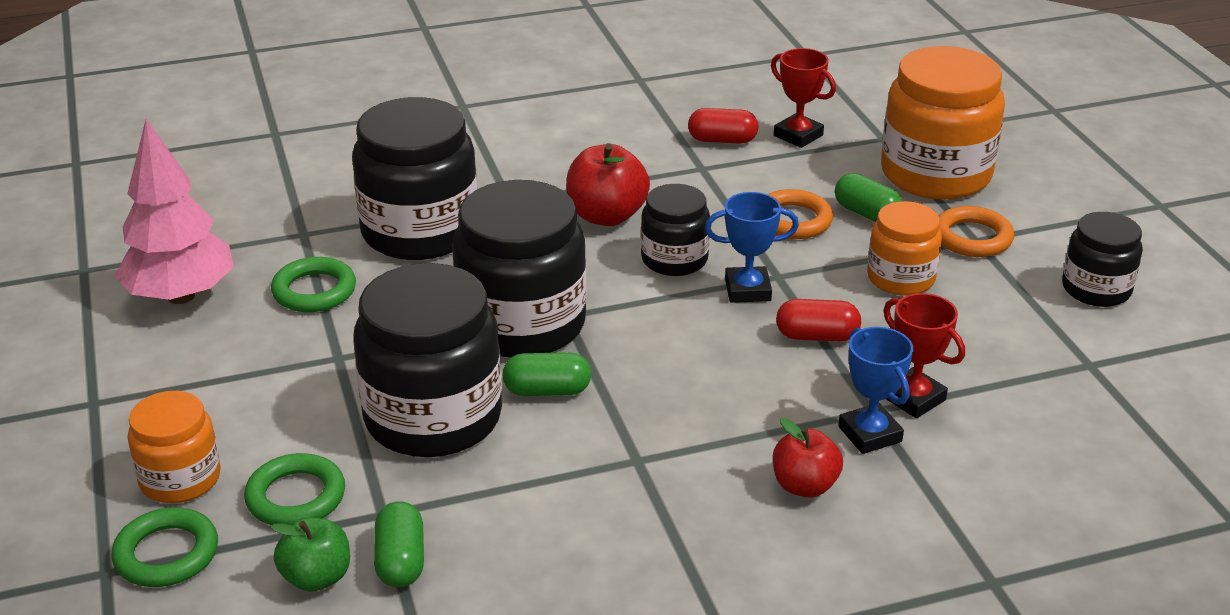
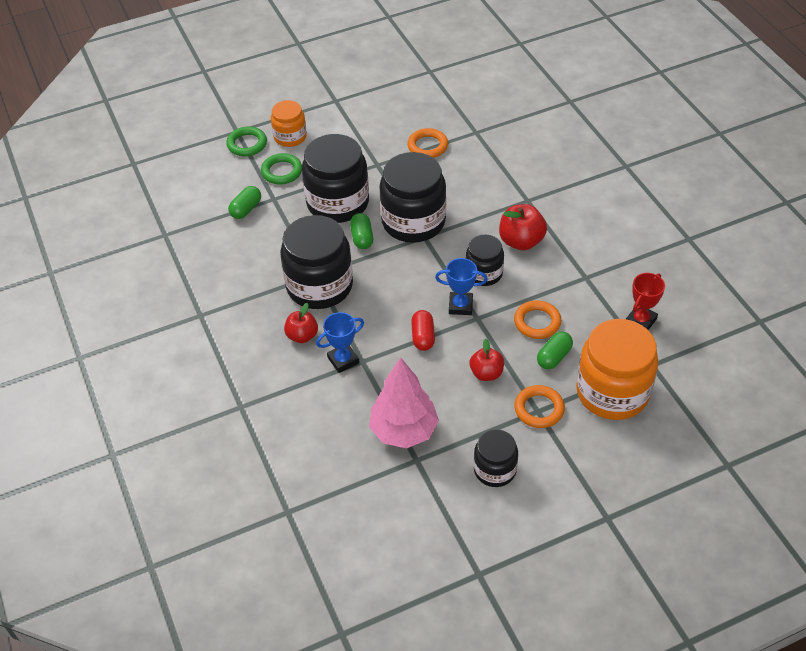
camera: 85 degrees right, 15 degrees up
(181, 296) = (415, 105): pink tree -> pink tree (404, 431)
(314, 291) = (427, 146): green ring -> orange ring
(316, 577) = (236, 187): green apple -> none
(400, 561) = (246, 209): green capsule -> green capsule turned 45 degrees counterclockwise
(420, 232) = (487, 172): black jar -> black jar (319, 286)
(722, 140) = (622, 284): red capsule -> none
(747, 290) = (460, 306): blue trophy -> blue trophy turned 75 degrees counterclockwise
(900, 278) = (486, 373): orange jar -> red apple
(913, 398) = (374, 378): red trophy -> none

